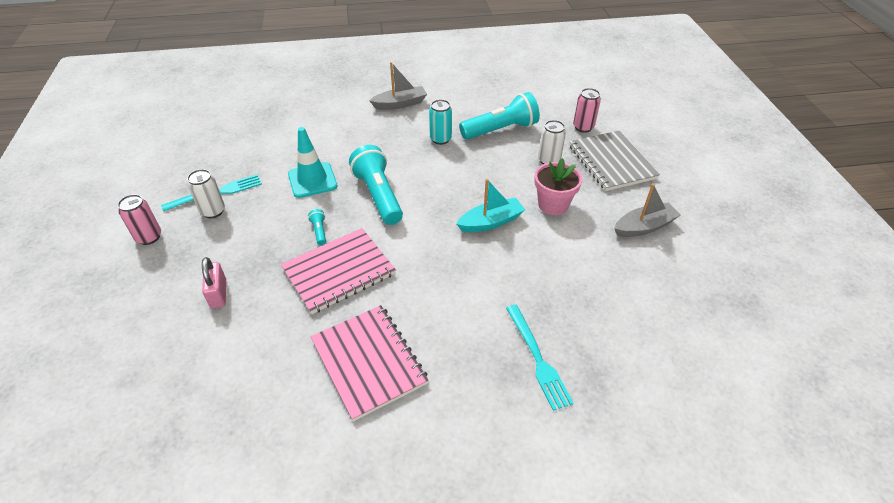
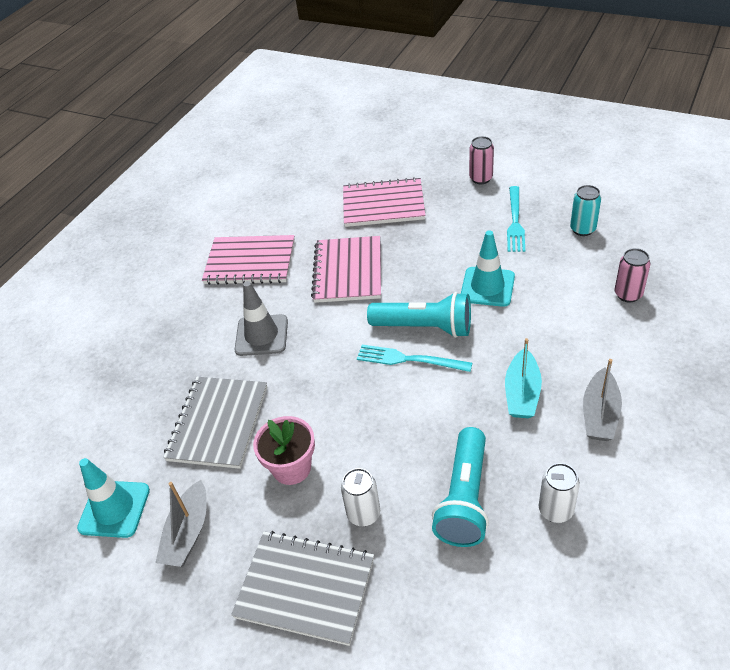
camera: 130 degrees right, 0 degrees up
(213, 211) = (488, 215): white can -> white can (555, 510)
(218, 294) = (383, 204): pink padlock -> pink notebook
(319, 231) = (407, 272): turquoise flashlight -> none
(440, 139) = (488, 422): turquoise can -> turquoise can (582, 229)
(458, 289) = (261, 335): none -> grey traffic cone
(491, 222) = (314, 398): turquoise boat -> turquoise boat (522, 393)
(537, 358) = (158, 352): turquoise fork -> turquoise fork (409, 359)
(561, 263) = (218, 423): none -> grey notebook
(583, 127) = (400, 611): pink can -> pink can (628, 294)
(677, 277) = (114, 509): none -> turquoise traffic cone

